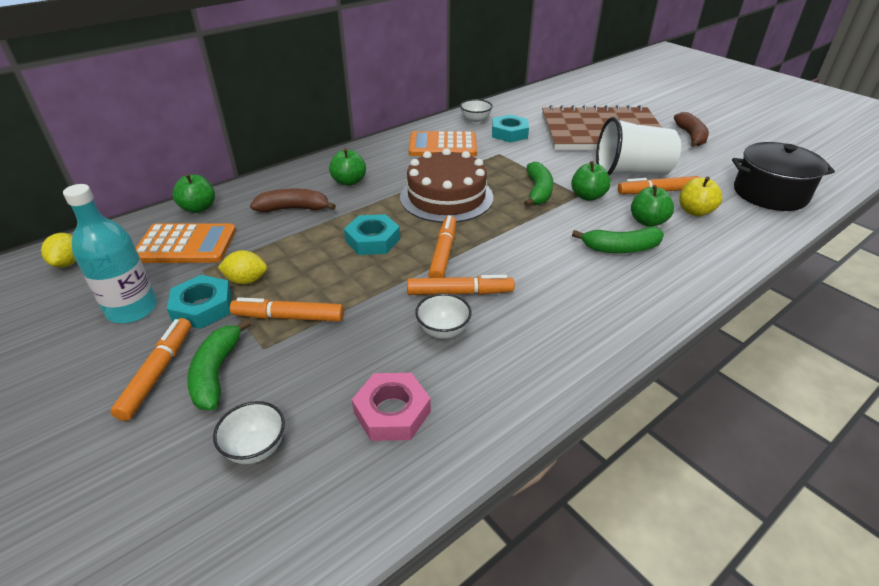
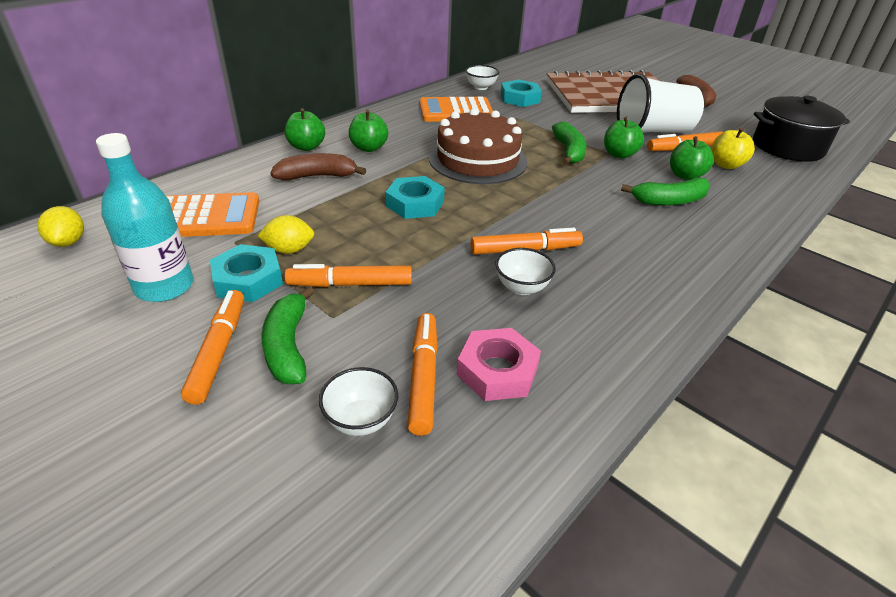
camera: 10 degrees left, 0 degrees up
(199, 208) = (208, 179): green apple -> green apple (306, 147)
(443, 253) = (494, 213): orange marker -> orange marker (423, 377)

